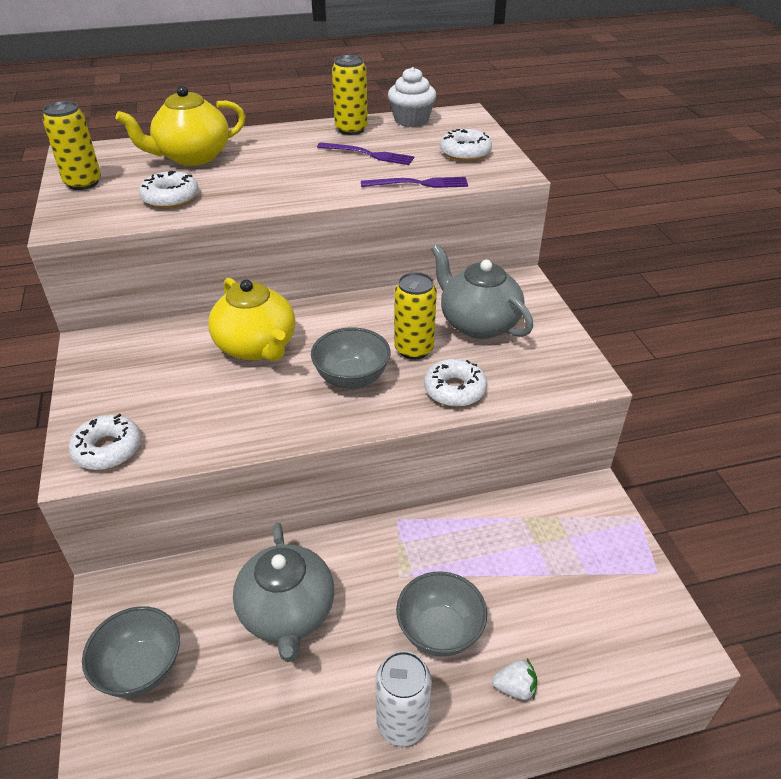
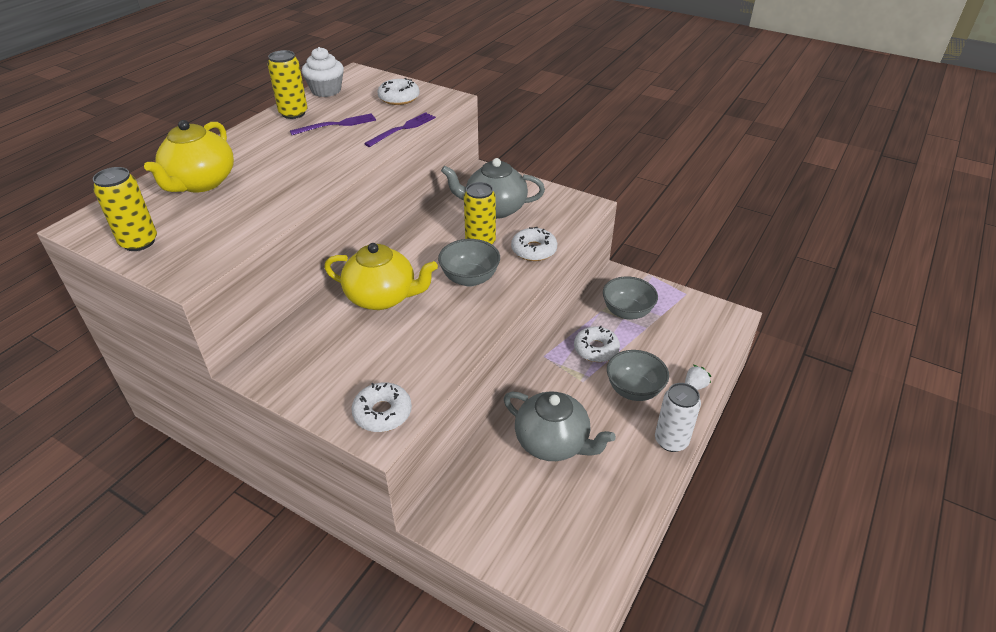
camera: 45 degrees left, 0 degrees up
(141, 669) = (515, 534): grey bowl -> grey bowl (627, 312)
(171, 198) = (241, 216): white donut -> white donut (596, 349)

